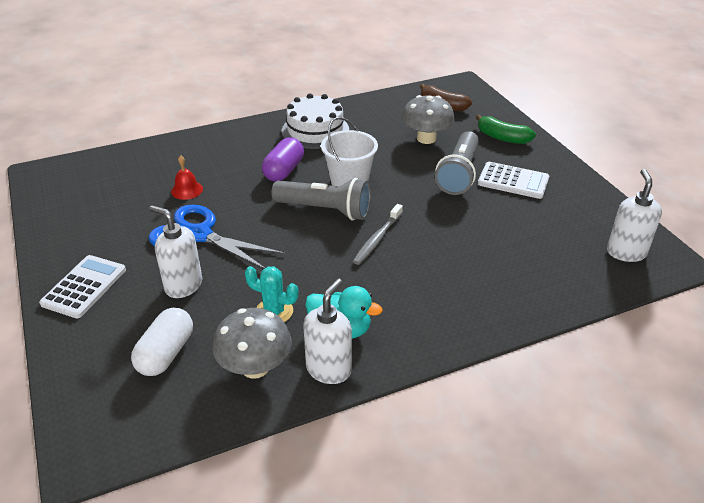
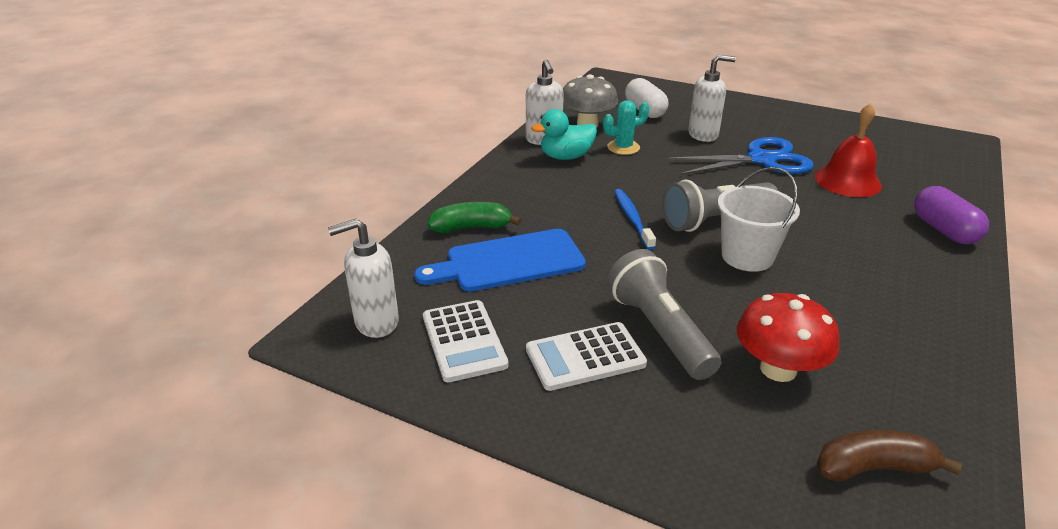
camera: 140 degrees right, 5 degrees down
(84, 287) = (754, 112): white calculator -> white calculator (463, 341)
(187, 190) = (847, 181): red bell -> red bell, size x1.74
(284, 171) = (823, 236): purple capsule -> purple capsule (943, 230)
(315, 130) = (907, 301): white cake -> none
(377, 239) = (632, 219): grey toothbrush -> blue toothbrush
(426, 138) = (778, 369): grey mushroom -> red mushroom
(502, 137) = (689, 441): green banana -> green banana (471, 228)
(503, 250) = (509, 262): none -> blue cutting board
(626, 252) = (376, 322): white soap dispenser -> white soap dispenser turned 105 degrees clockwise

